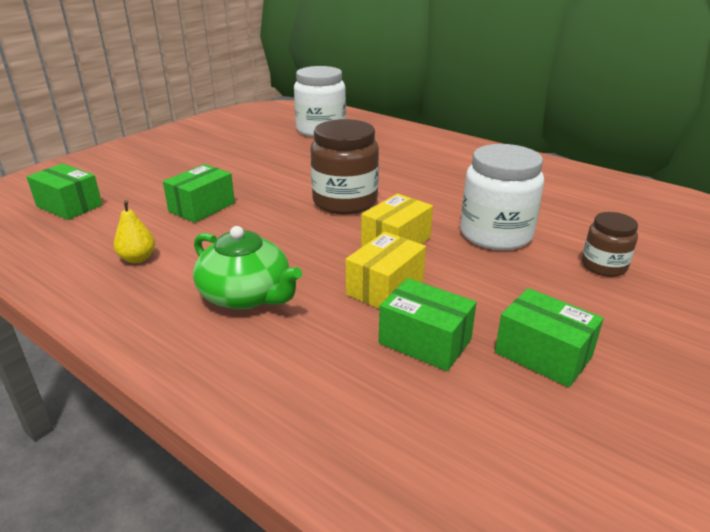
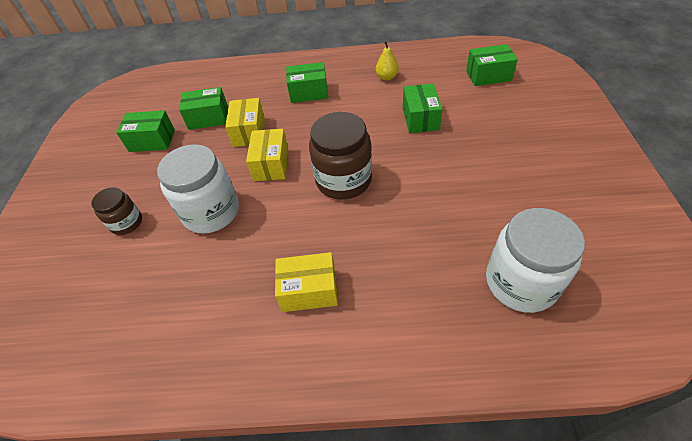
camera: 145 degrees right, 20 degrees up
(246, 295) = (309, 92): green teapot -> green box
(448, 168) = (309, 290): none -> yellow box

